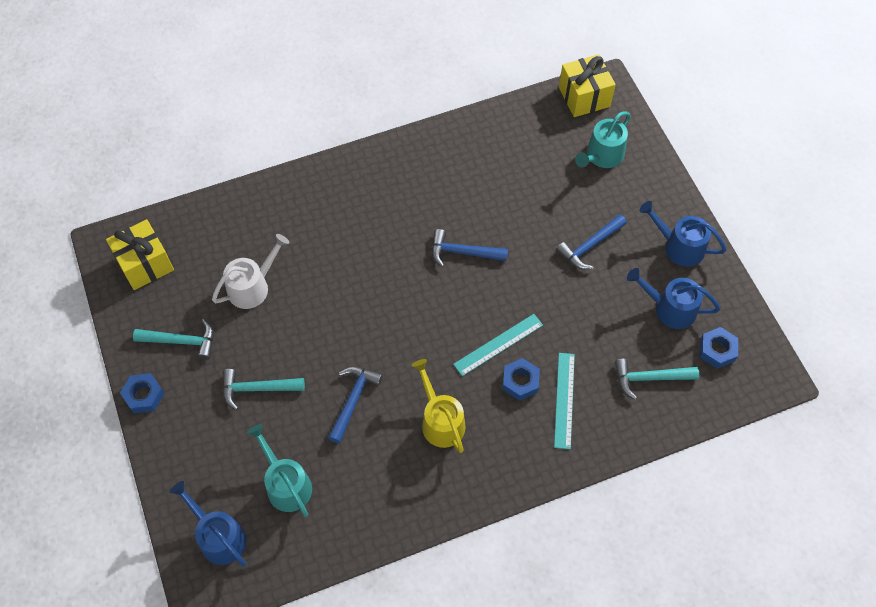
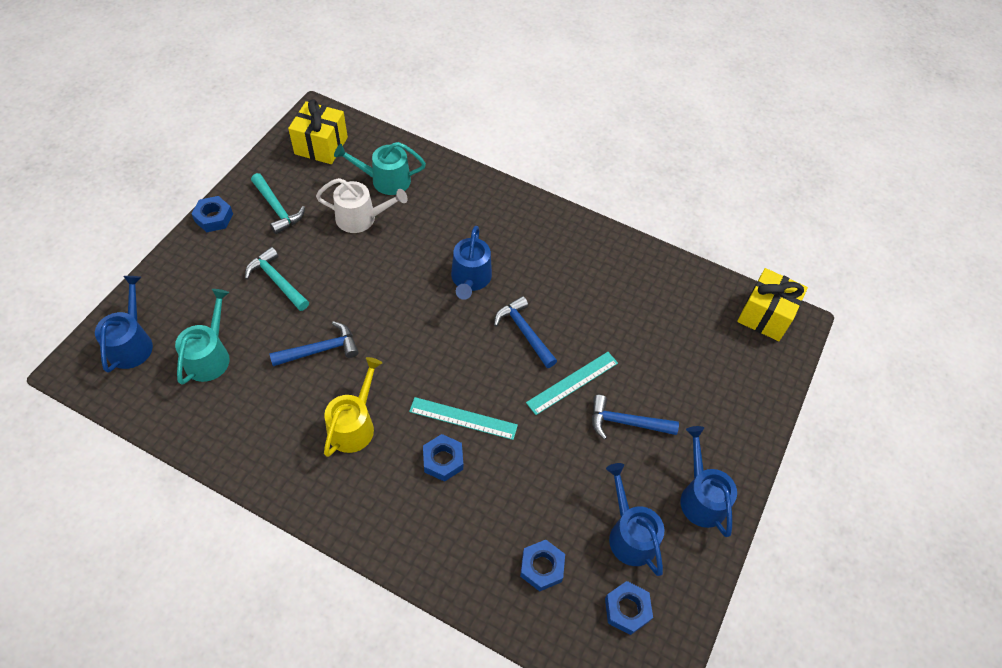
camera: 45 degrees right, 5 degrees down
(384, 253) = (470, 279): none -> blue watering can
(564, 400) = (456, 508): turquoise ruler -> turquoise ruler (572, 382)
(602, 156) = (724, 369): turquoise watering can -> turquoise watering can (386, 180)
(649, 378) = (542, 567): turquoise hammer -> blue nut

